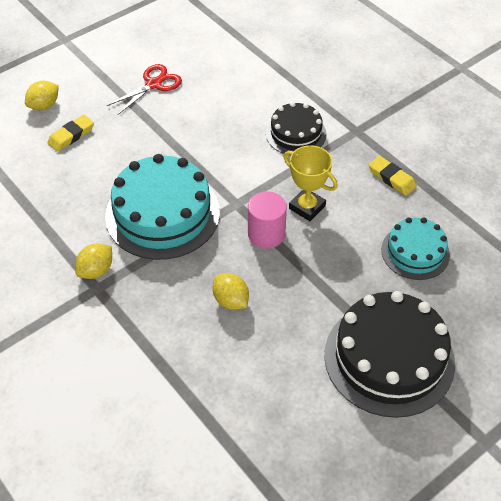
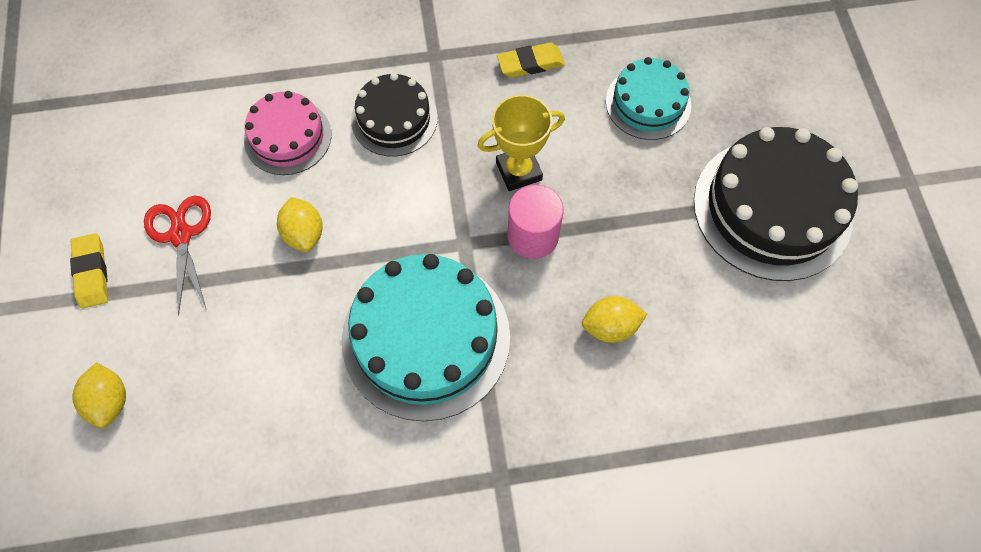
camera: 60 degrees left, 15 degrees up
(71, 136) = (201, 390): yellow eraser -> yellow eraser (92, 273)
(96, 270) = (471, 466): yellow lemon -> yellow lemon (304, 234)
(246, 95) = (288, 137): none -> pink cake

